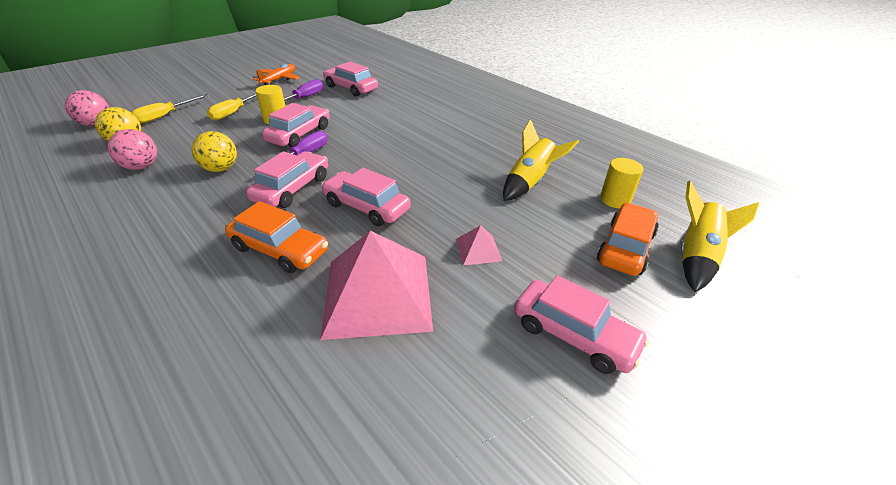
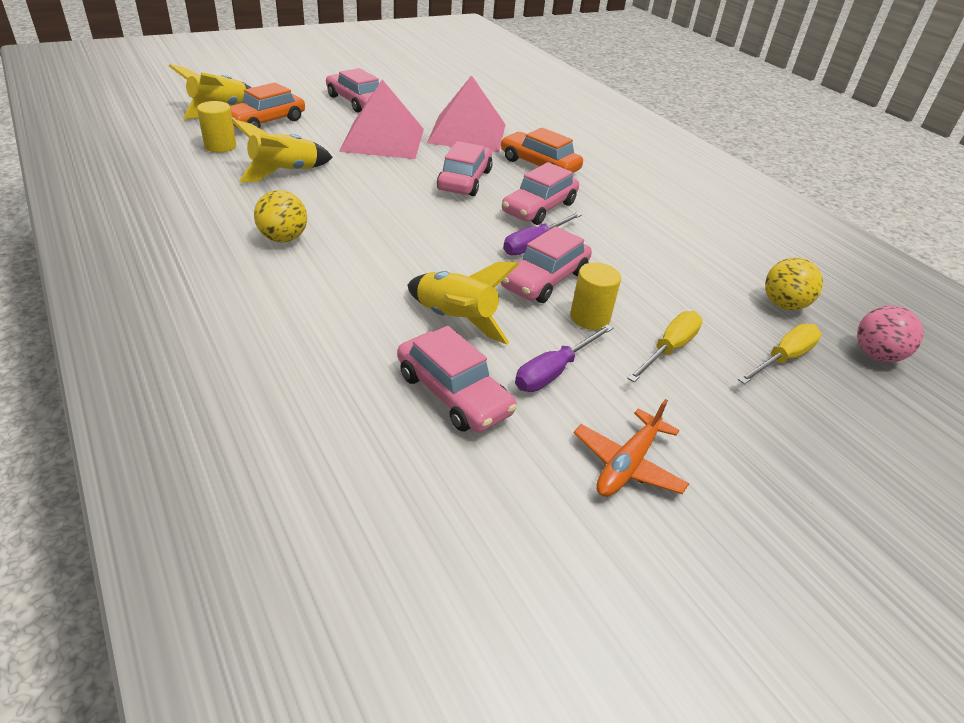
camera: 170 degrees left, 0 degrees up
(141, 166) = (724, 261): pink ball -> none
(221, 169) = (628, 243): yellow ball -> yellow ball (283, 238)
(355, 110) = (455, 320): none -> yellow rocket
(366, 207) = (465, 180): pink car -> pink car turned 120 degrees counterclockwise
(478, 250) = (383, 139): pink pyramid -> pink pyramid, size x2.30

